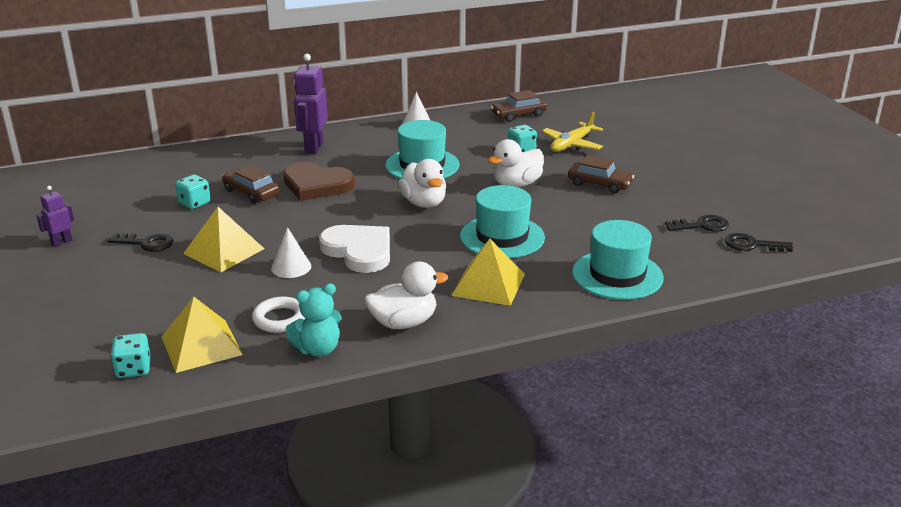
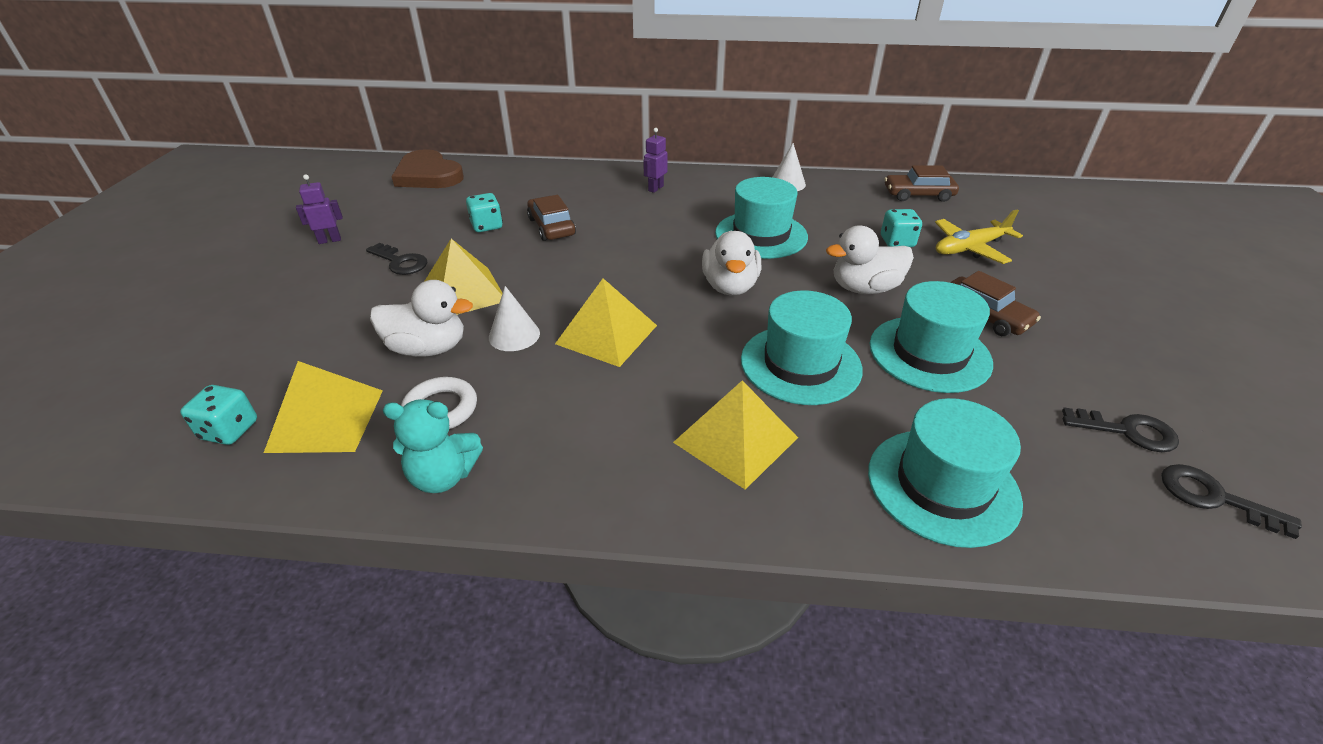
camera: 25 degrees right, 10 degrees up
(313, 148) = (655, 188): purple robot -> purple robot, size x0.54
(316, 185) = (625, 233): brown heart -> brown heart (428, 175)
(359, 251) = (606, 334): white heart -> yellow pyramid
(404, 323) = (580, 469): white duck -> white duck (428, 348)
(577, 212) = (929, 353): none -> turquoise hat

